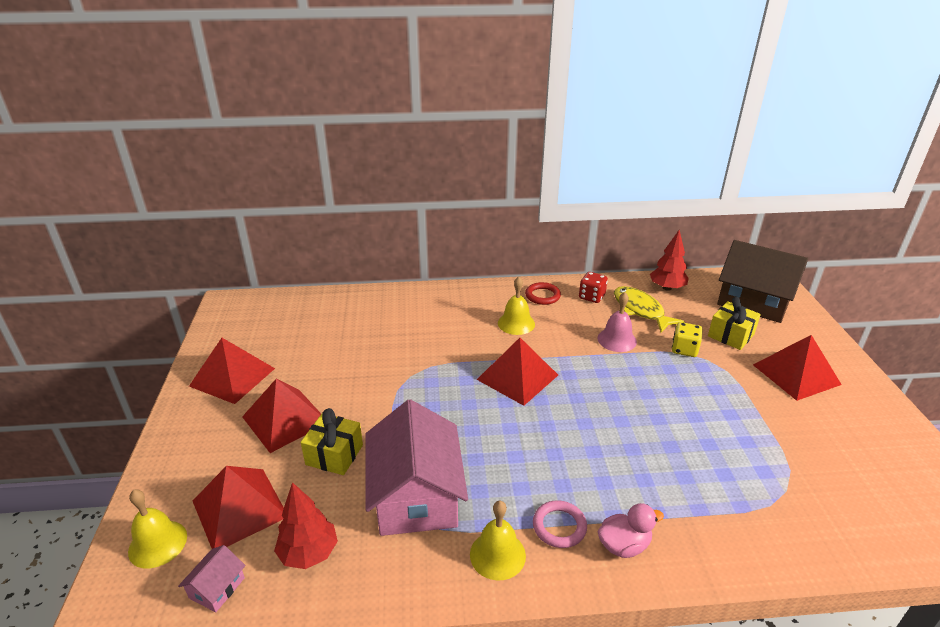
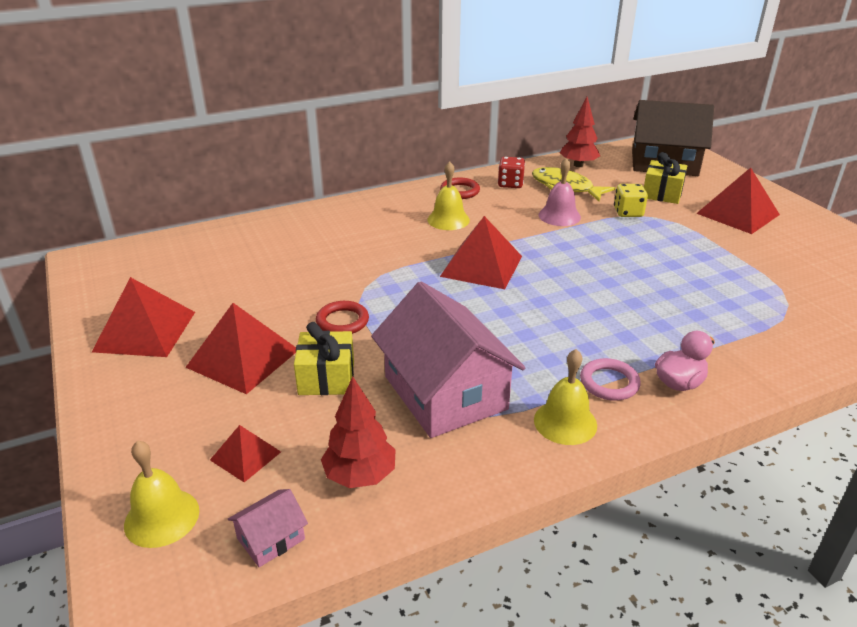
camera: 20 degrees left, 0 degrees up
(217, 588) = (271, 539): pink house -> pink house turned 45 degrees clockwise
(240, 508) = (245, 455): red pyramid -> red pyramid, size x0.54
(375, 404) = (342, 321): none -> red ring

